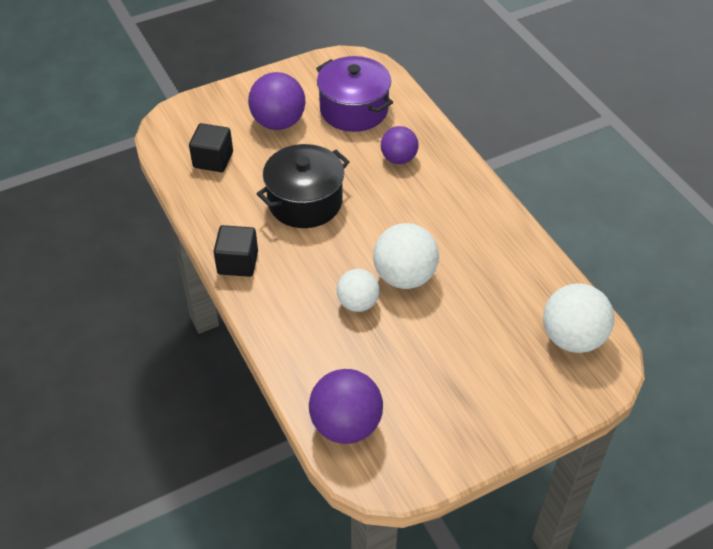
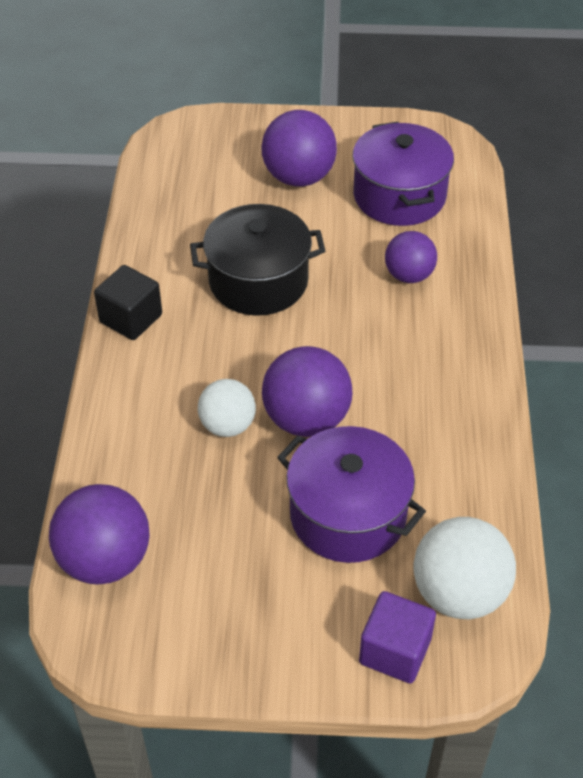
camera: 30 degrees right, 0 degrees up
(213, 160) = (193, 191): black cube -> none
(404, 277) = (306, 419): white ball -> purple ball
(474, 323) = (348, 515): none -> purple pot
(562, 390) = (395, 651): none -> purple cube

